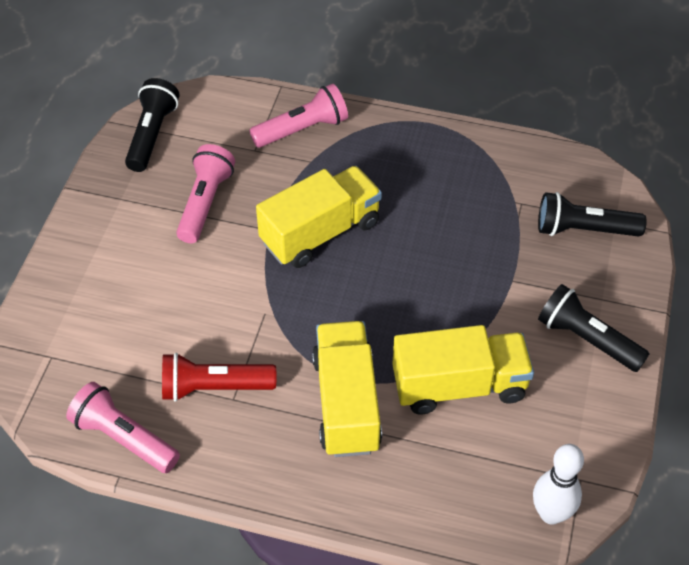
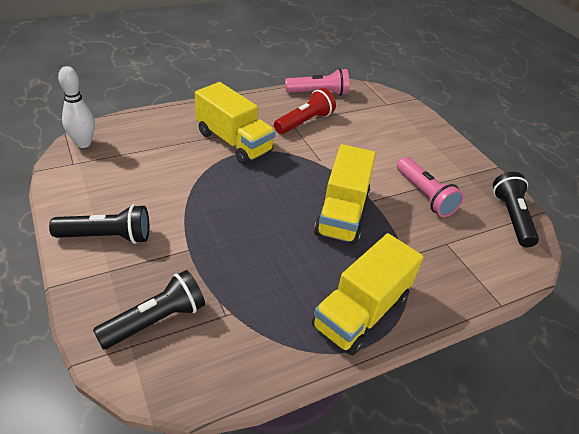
camera: 135 degrees right, 10 degrees down
(152, 135) = (511, 217): black flashlight -> black flashlight turned 150 degrees counterclockwise
(302, 129) = (441, 277): pink flashlight -> none
(459, 385) = (178, 174): yellow truck -> yellow truck (361, 312)

